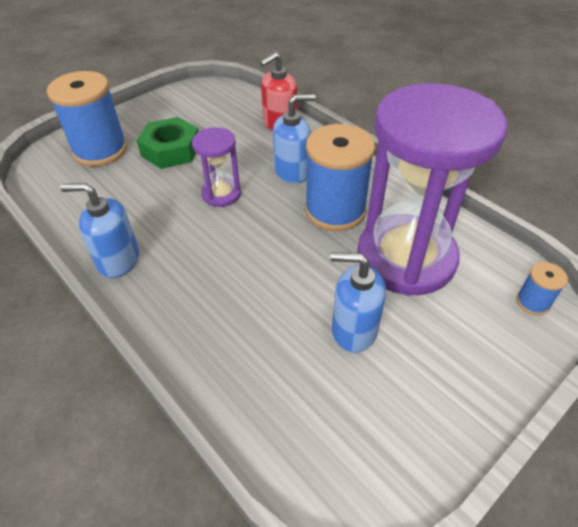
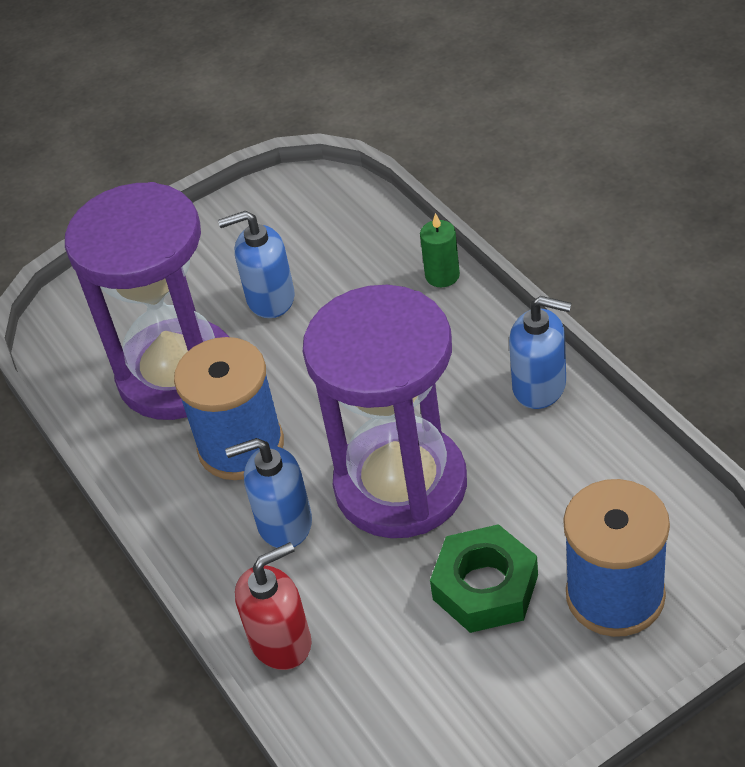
camera: 165 degrees left, 0 degrees up
(191, 361) = (442, 275): none -> green candle
(221, 194) = (400, 485): purple hourglass -> purple hourglass, size x2.20
(353, 330) = (270, 298): blue soap dispenser -> blue soap dispenser turned 150 degrees clockwise
(533, 302) = (69, 319): blue spool -> none

